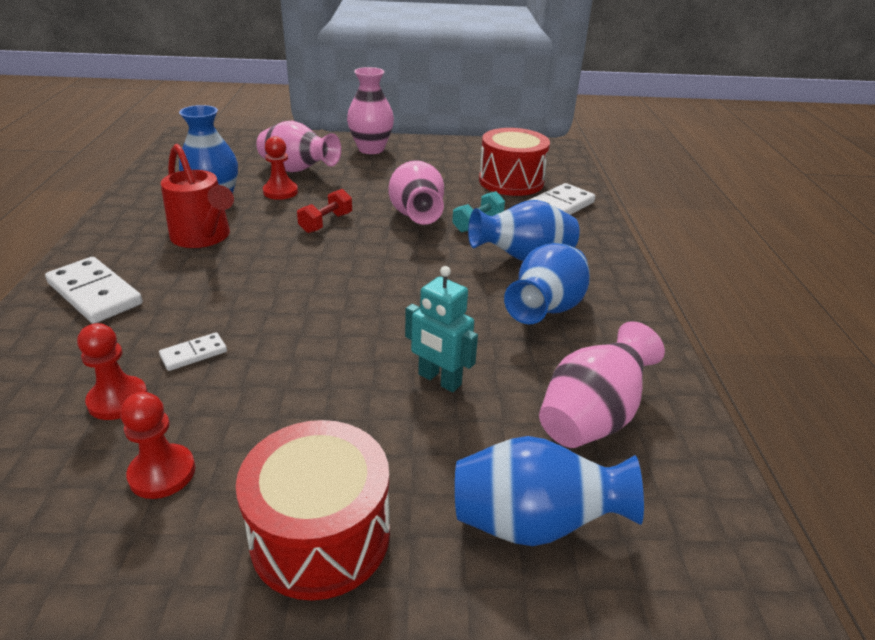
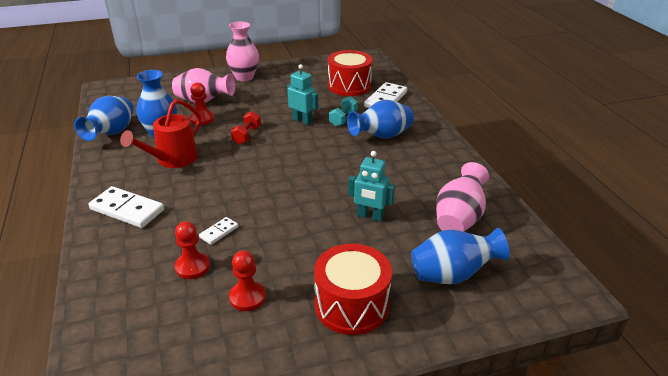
camera: 15 degrees left, 0 degrees up
(204, 237) = (172, 160): red watering can -> red watering can turned 90 degrees clockwise
(416, 216) = (302, 121): pink vase -> turquoise robot
(546, 309) = (409, 165): blue vase -> blue vase (111, 133)

